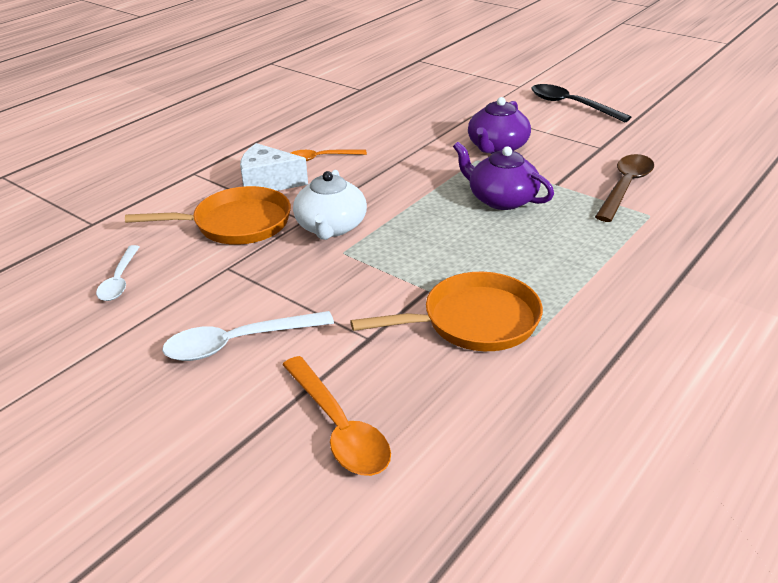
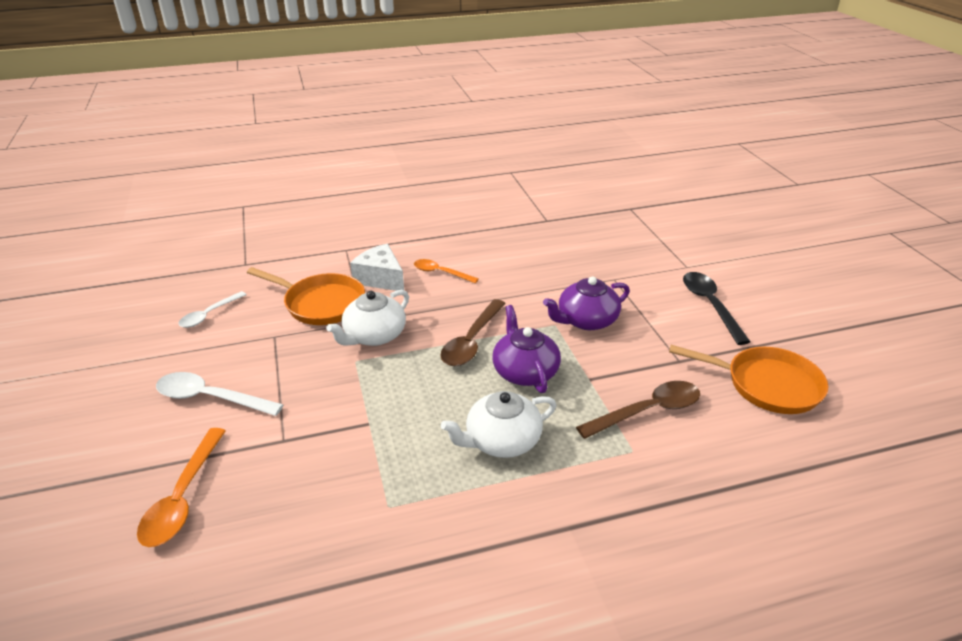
camera: 35 degrees right, 0 degrees up
(426, 197) = (471, 341): none -> brown spoon
(473, 321) = (364, 468): orange pan -> orange pan (766, 385)
(553, 251) = (501, 441): none -> white teapot

